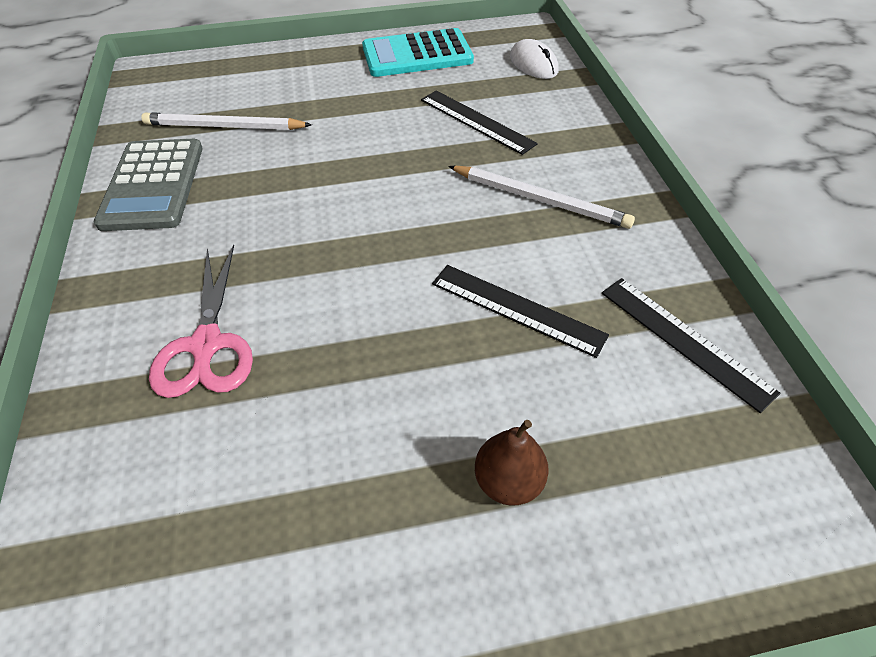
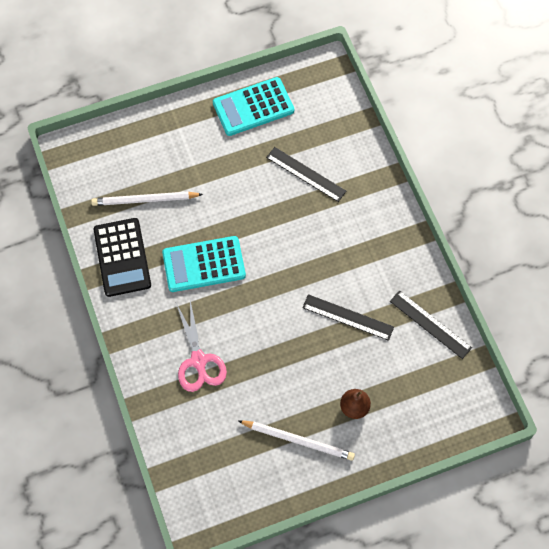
camera: 10 degrees left, 15 degrees up
(153, 185) = (122, 257): grey calculator -> black calculator
(279, 207) = (204, 264): none -> turquoise calculator
(533, 64) = (336, 108): white mouse -> none
(540, 199) = (352, 238): white pencil -> white pencil (298, 440)

